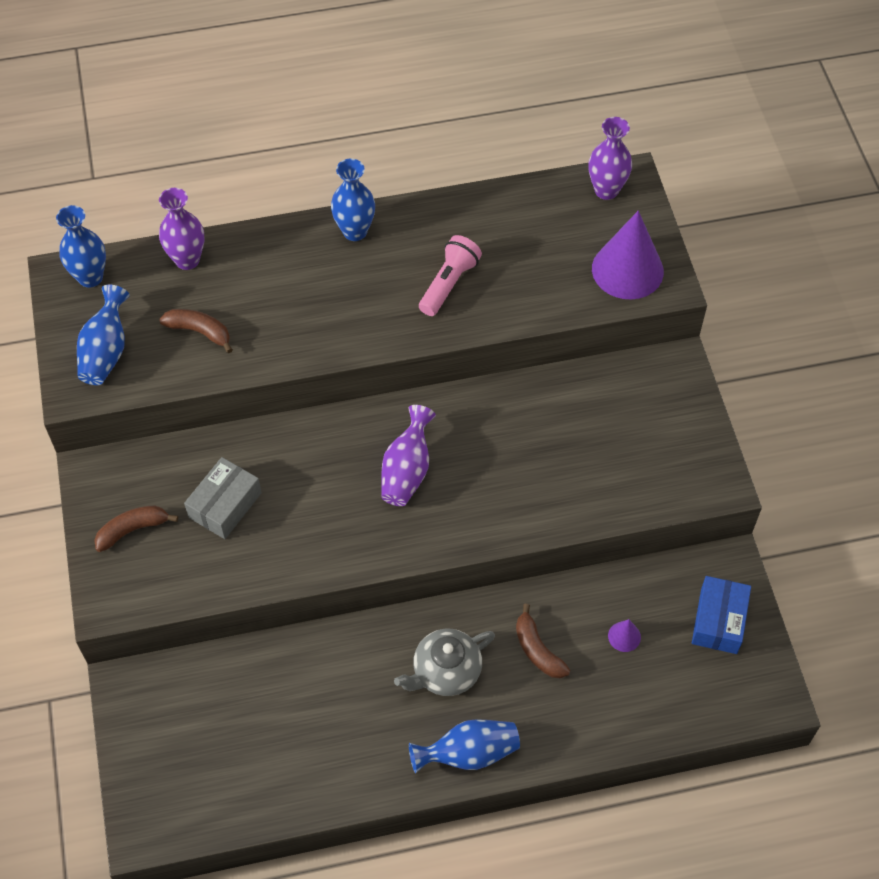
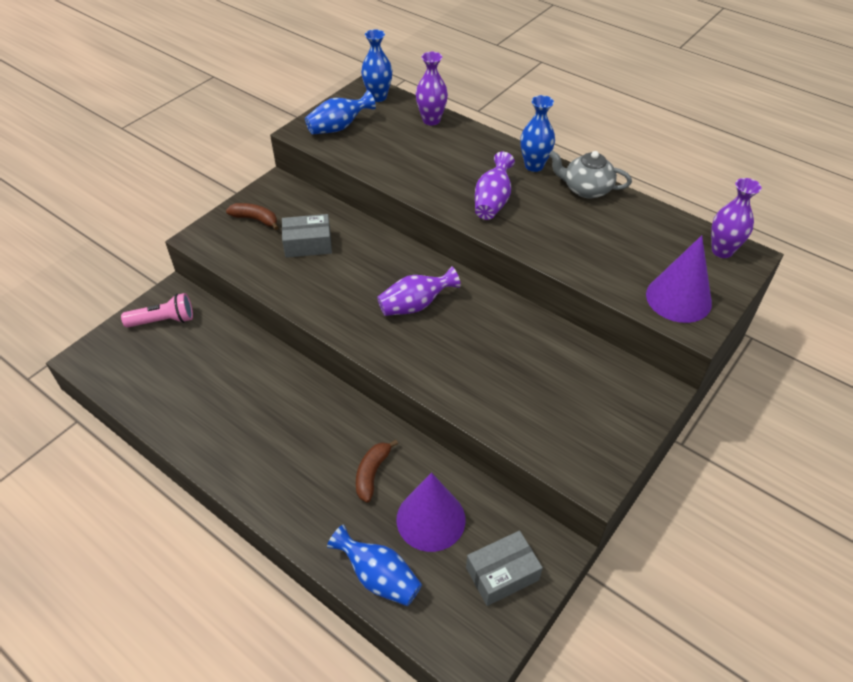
camera: 50 degrees right, 10 degrees down
(200, 332) = (391, 150): brown banana -> none
(371, 306) = (492, 201): none -> purple vase
(445, 671) = (310, 433): grey teapot -> grey teapot (586, 189)
(449, 284) = (551, 223): pink flashlight -> pink flashlight (163, 321)
(468, 753) = (260, 485): blue vase -> blue vase (378, 577)
(624, 636) = (431, 519): purple cone -> purple cone, size x2.31
(718, 621) = (502, 574): blue box -> grey box

